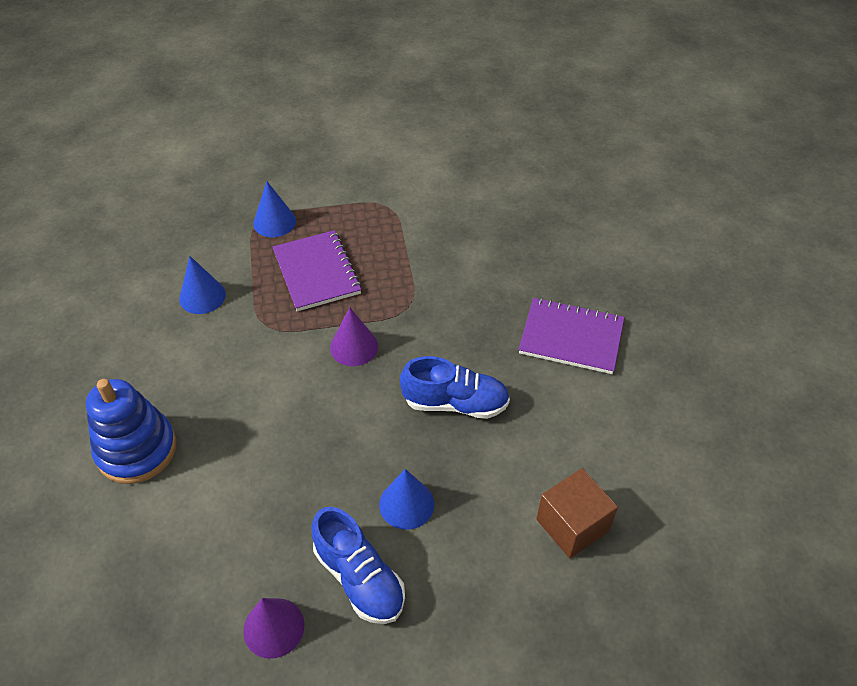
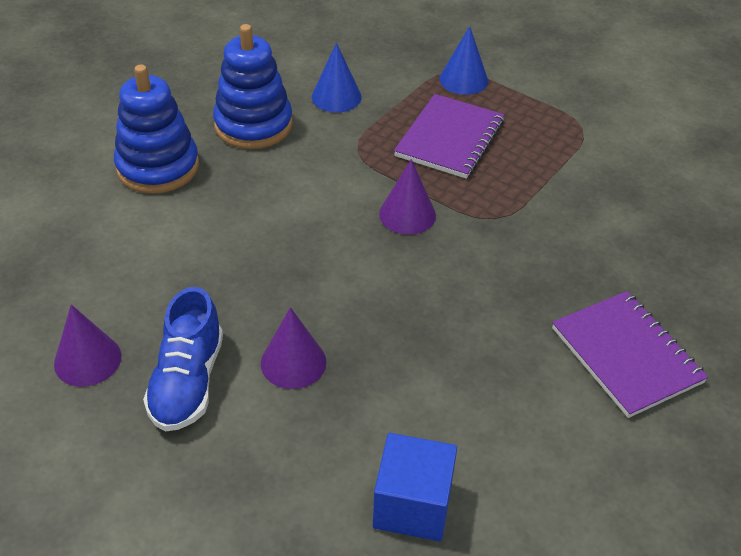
camera: 45 degrees right, 5 degrees down
(168, 362) = (253, 125): none -> blue stacking toy
(406, 504) = (293, 362): blue cone -> purple cone
(455, 403) = (437, 322): blue shoe -> none
(572, 525) = (412, 505): brown cube -> blue cube

